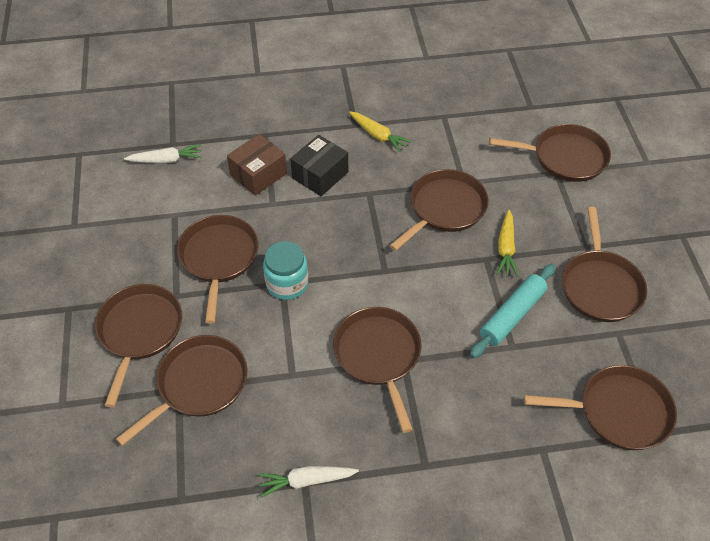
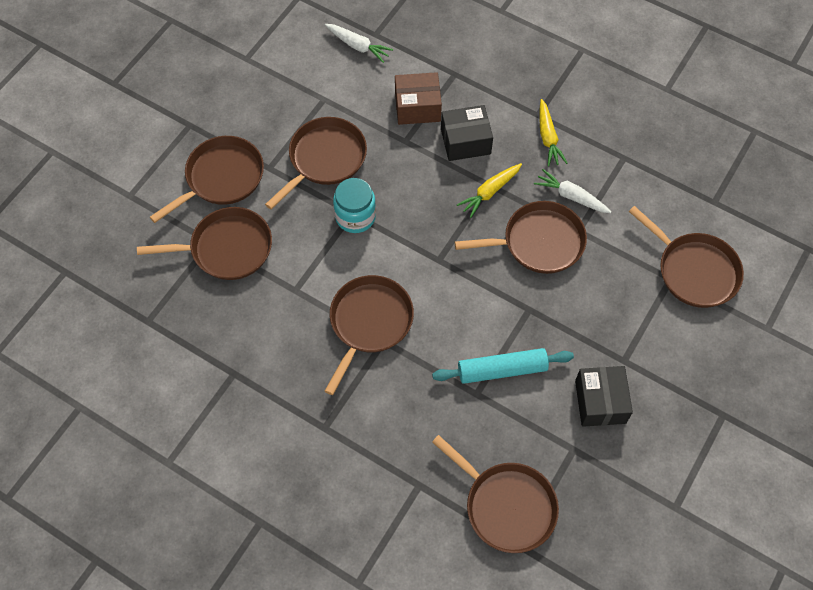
camera: 40 degrees right, 10 degrees up
(306, 481) = (236, 373): white carrot -> white carrot (571, 196)
(506, 248) = (555, 312): yellow carrot -> yellow carrot (490, 192)
(600, 286) = (600, 402): brown pan -> black box

